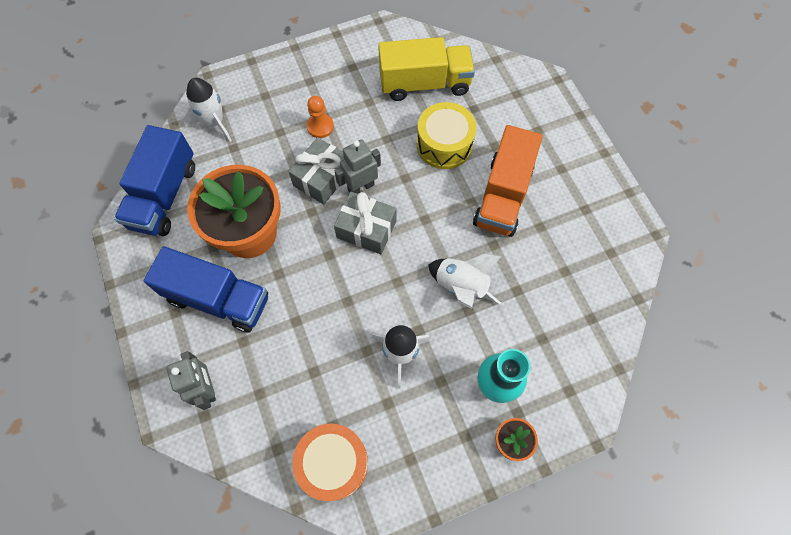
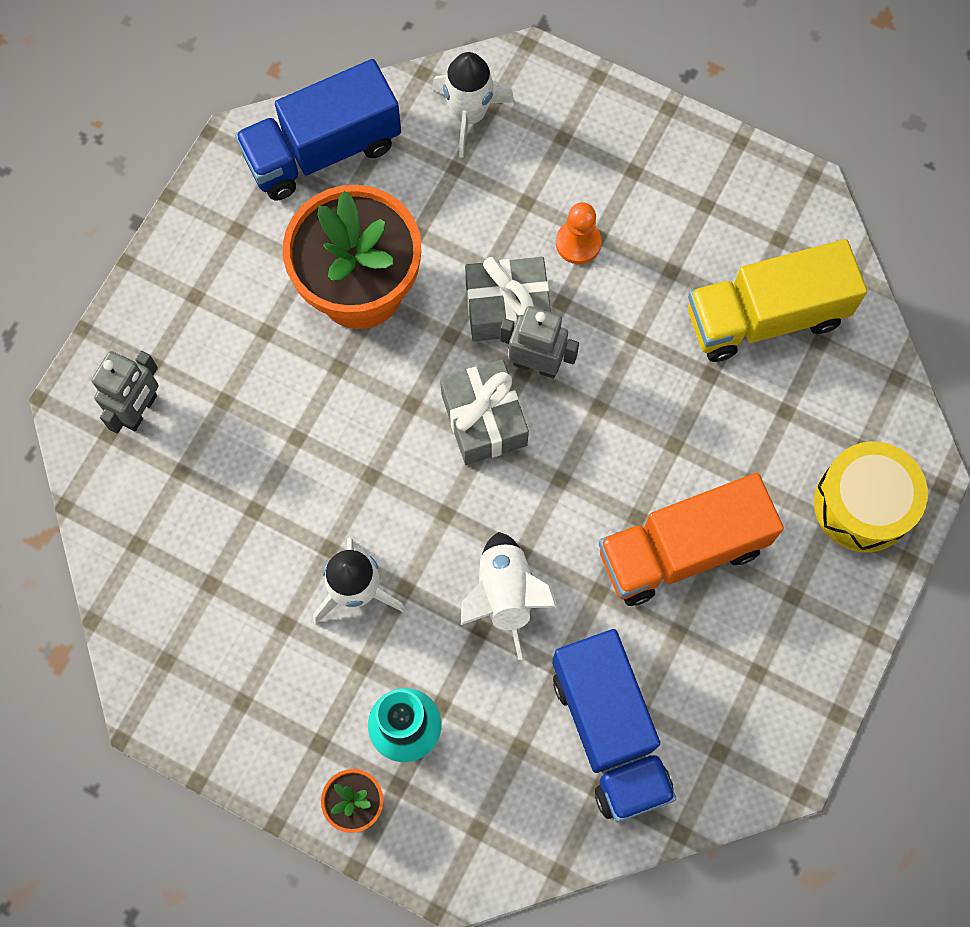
camera: 50 degrees right, 5 degrees up
(218, 299) = (250, 328): blue truck -> blue truck (609, 732)
(333, 463) = (170, 619): orange drum -> none
(424, 84) = (765, 317): yellow truck -> yellow truck turned 120 degrees clockwise
(444, 144) = (692, 417): yellow drum -> yellow drum (863, 504)

